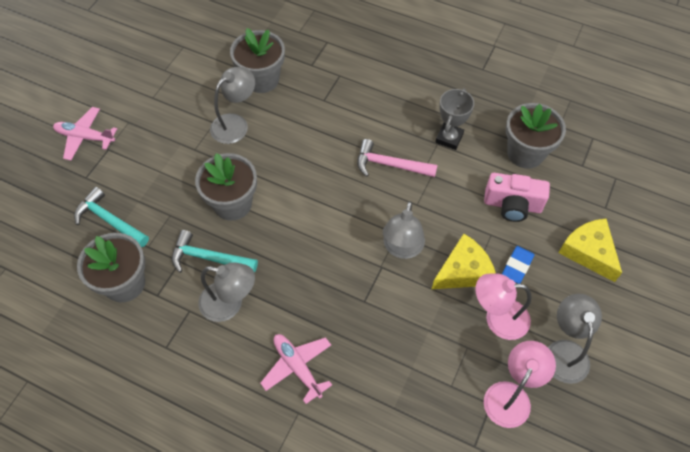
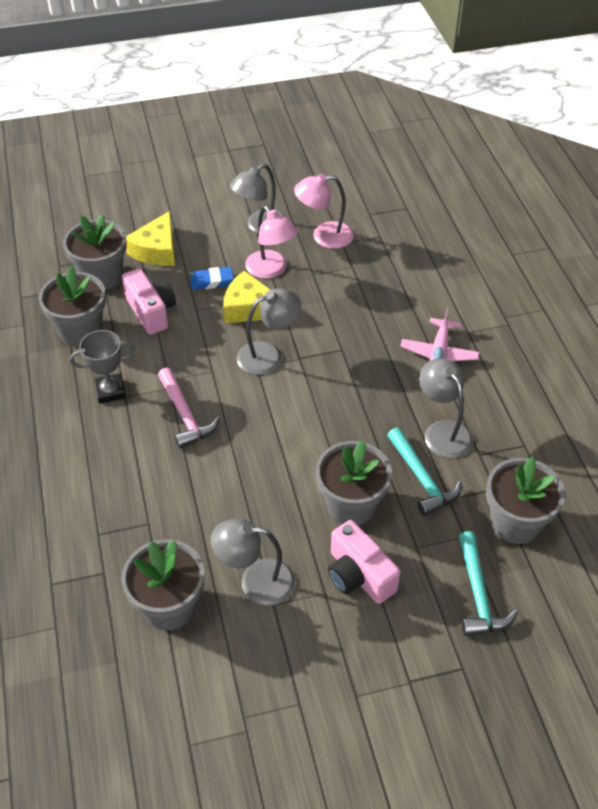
camera: 130 degrees left, 10 degrees down
(85, 137) = (420, 723): pink plane -> none
(186, 172) = (358, 575): none -> pink camera
(580, 197) = (102, 276): none -> grey flower pot

